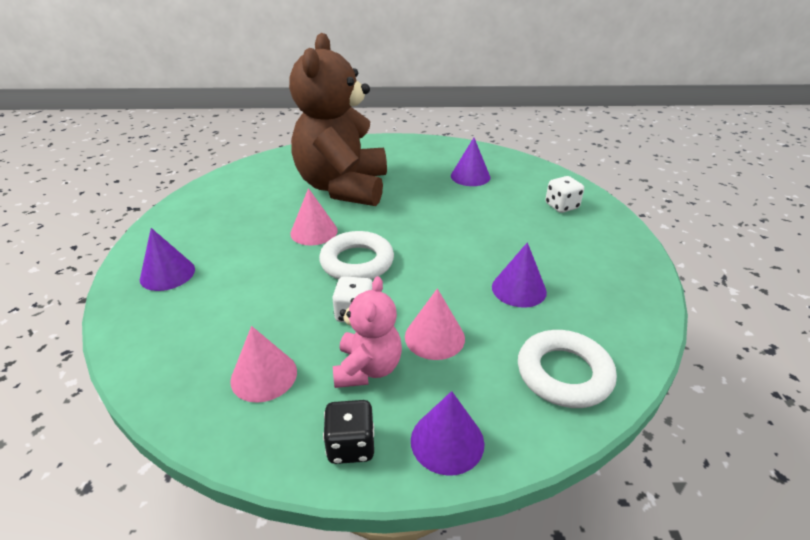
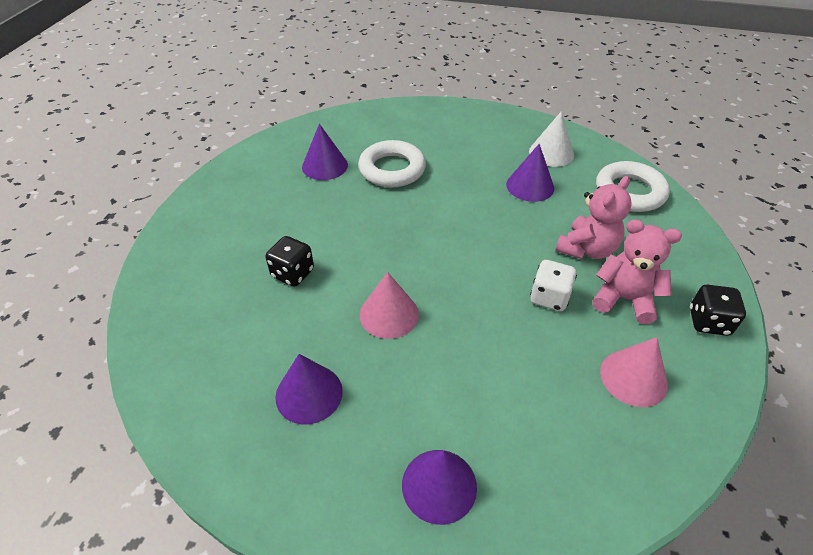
camera: 75 degrees left, 10 degrees up
(343, 187) = (292, 273): brown teddy bear -> black dice
(357, 262) = (463, 283): white ring -> white ring (392, 169)
(434, 337) = (586, 249): pink cone -> pink teddy bear
(447, 441) = (697, 266): purple cone -> purple cone (309, 393)
(561, 206) = (412, 127): white dice -> none
(594, 301) = (551, 153): none -> white cone

